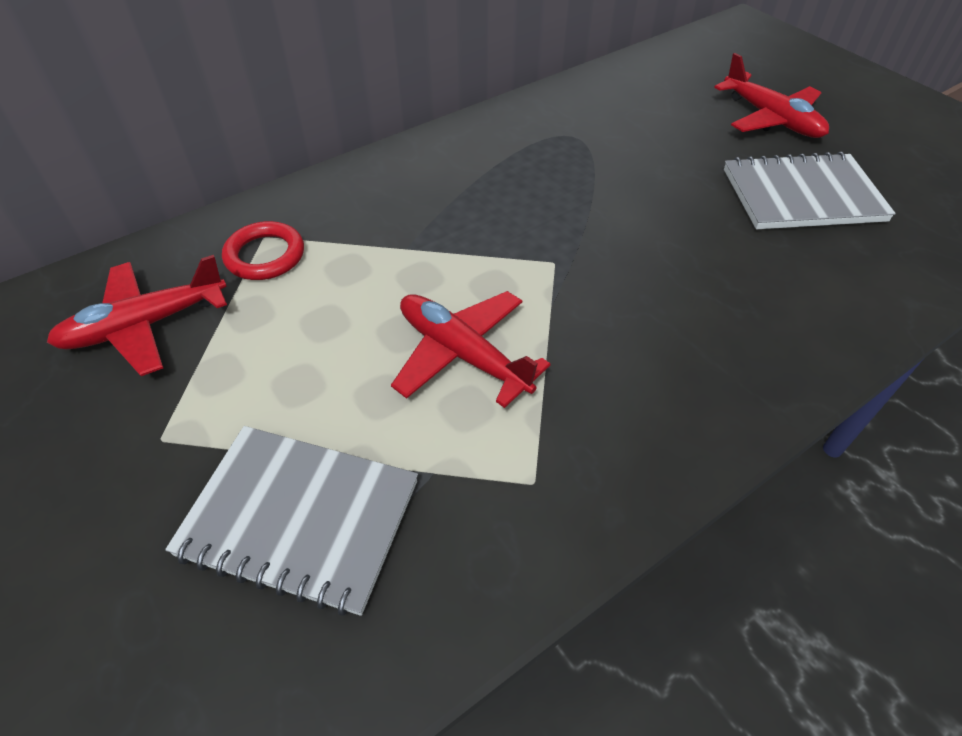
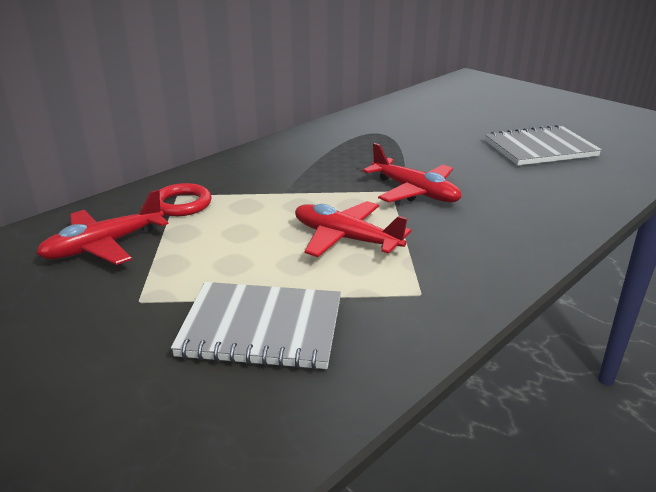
camera: 10 degrees left, 20 degrees down
(771, 119) = (505, 117): red plane -> red plane (415, 192)

